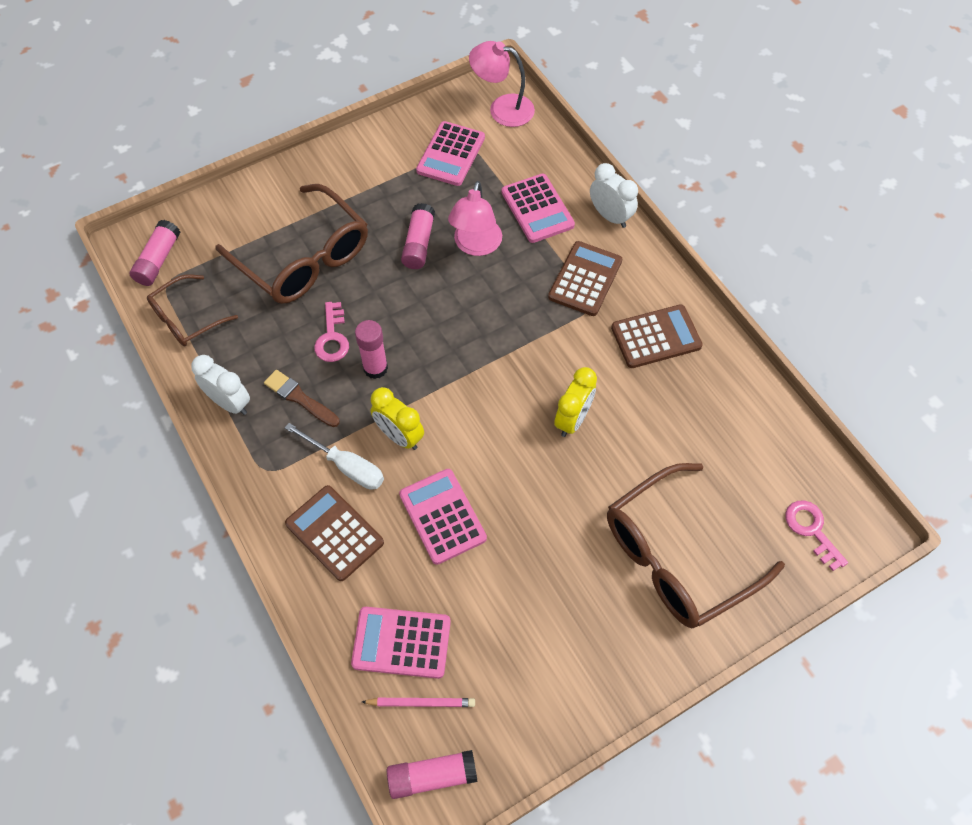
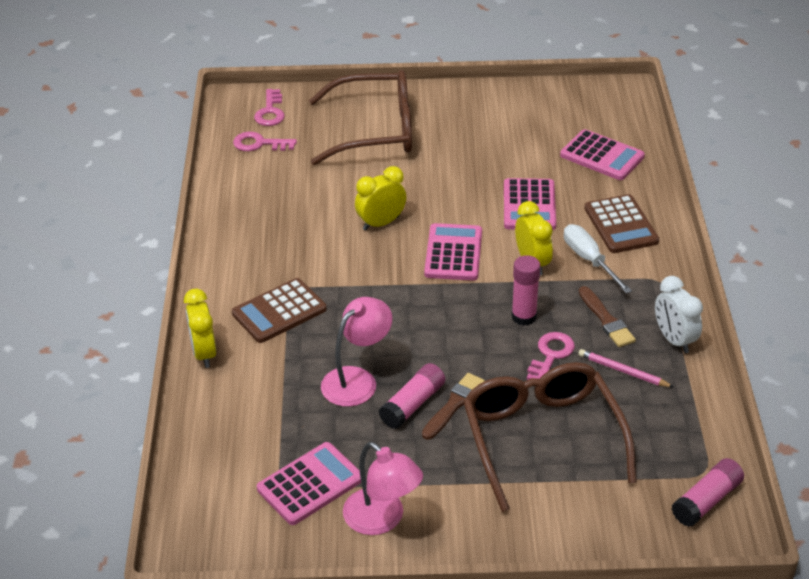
camera: 150 degrees left, 20 degrees down
(186, 318) = (693, 428): brown glasses -> none
(387, 257) = (454, 405): none -> brown brush
(421, 702) = (604, 128): pink pencil -> pink pencil (623, 371)
(432, 776) = (616, 99): pink glue stick -> none
(502, 108) = (208, 514): pink lamp -> pink lamp (382, 519)
(537, 209) = (267, 389): pink calculator -> pink calculator (453, 253)
(610, 216) = (204, 353): white clock -> yellow clock
(656, 337) = (261, 248): brown calculator -> none
(777, 472) = (259, 144): none -> pink key

